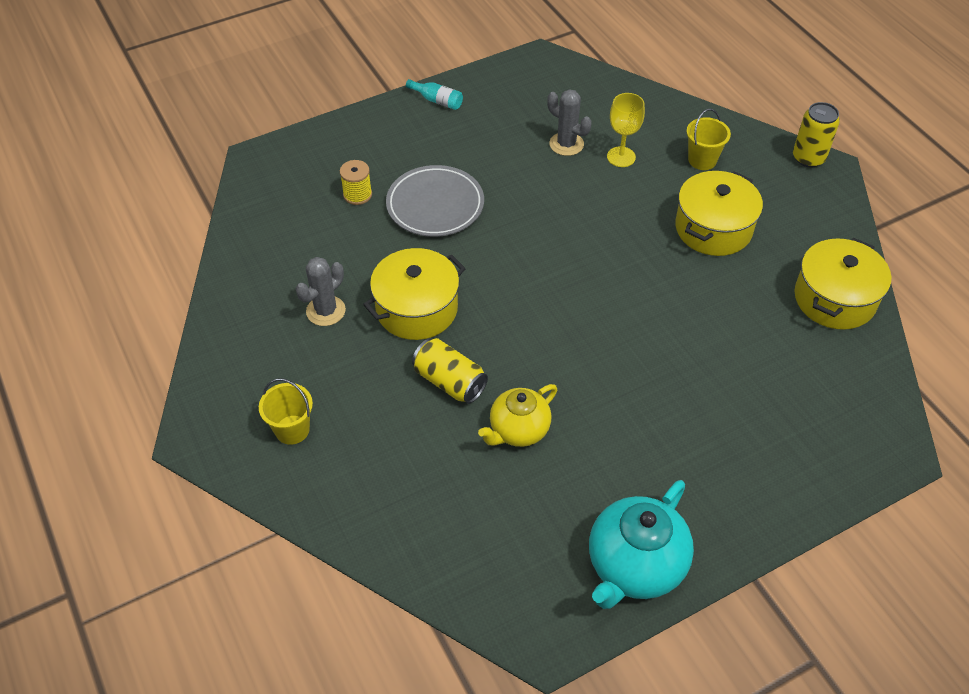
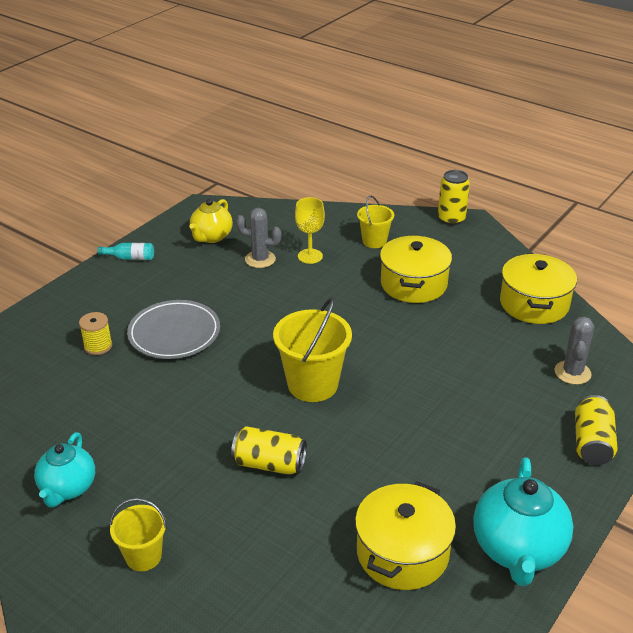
camera: 25 degrees left, 15 degrees down
(261, 337) = (68, 489): none -> turquoise teapot
(326, 311) = (120, 446): grey cactus -> grey cactus (572, 373)
(416, 309) = (205, 417): yellow pot -> yellow pot (402, 553)
(518, 430) = (353, 481): yellow teapot -> yellow teapot (211, 237)
(538, 311) = (313, 384): none -> yellow bucket
(788, 486) = (592, 443): none -> yellow can

